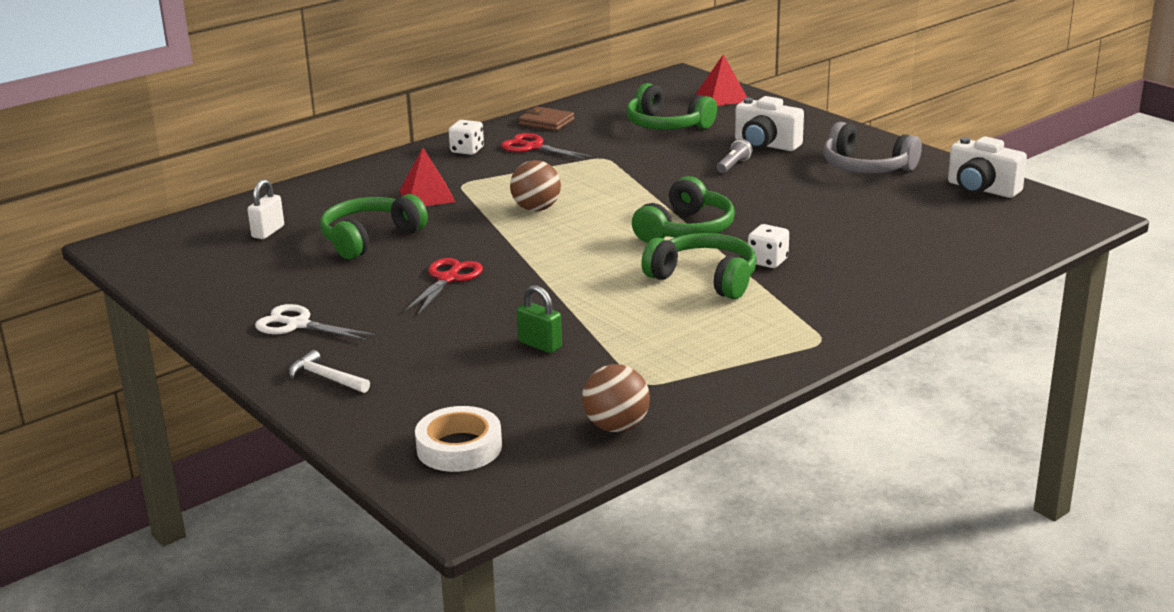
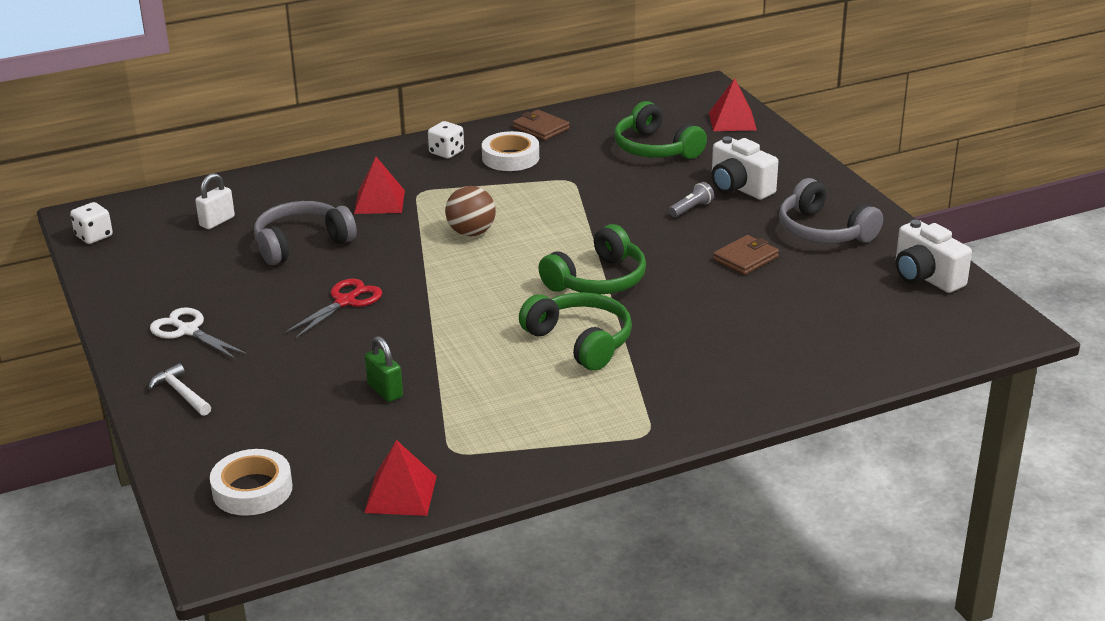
camera: 15 degrees right, 5 degrees up
(369, 238) = (301, 243): green headphones -> grey headphones
(533, 147) = (510, 157): red scissors -> white tape
(616, 426) = (400, 494): brown ball -> red pyramid
(767, 261) = (653, 331): white dice -> white dice (94, 236)
(811, 196) = (745, 258): none -> brown wallet

